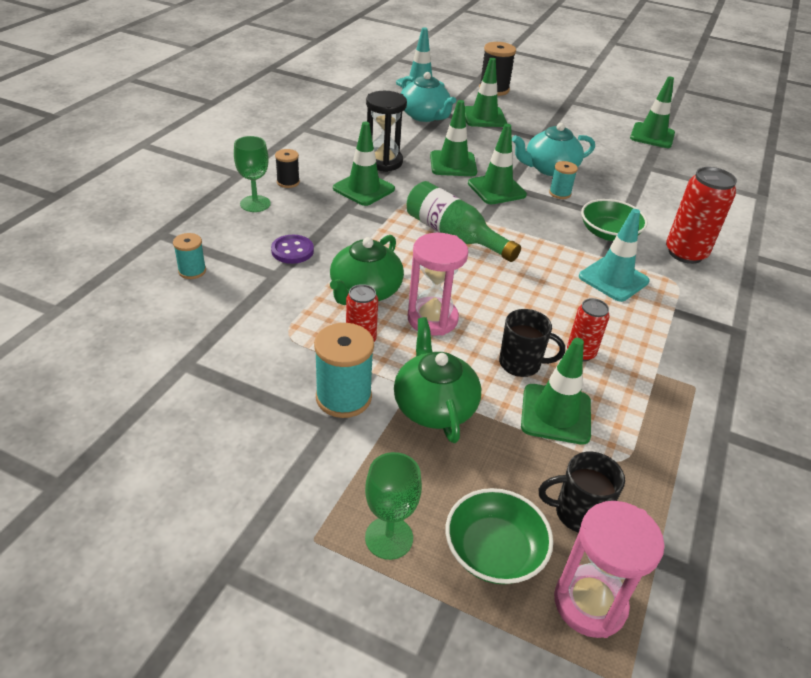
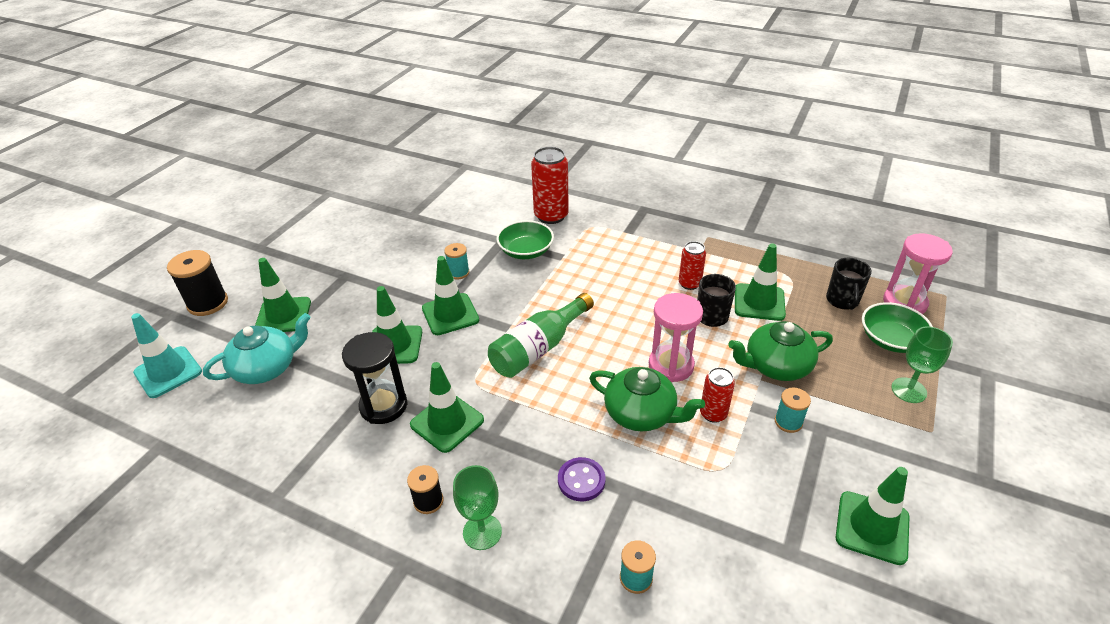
camera: 85 degrees left, 0 degrees up
(343, 397) = (788, 422): turquoise spool -> turquoise spool, size x0.58
(549, 168) = (410, 275): turquoise teapot -> none
(613, 279) = (592, 257): turquoise traffic cone -> none
(652, 136) = (351, 204): green traffic cone -> green traffic cone (872, 527)

